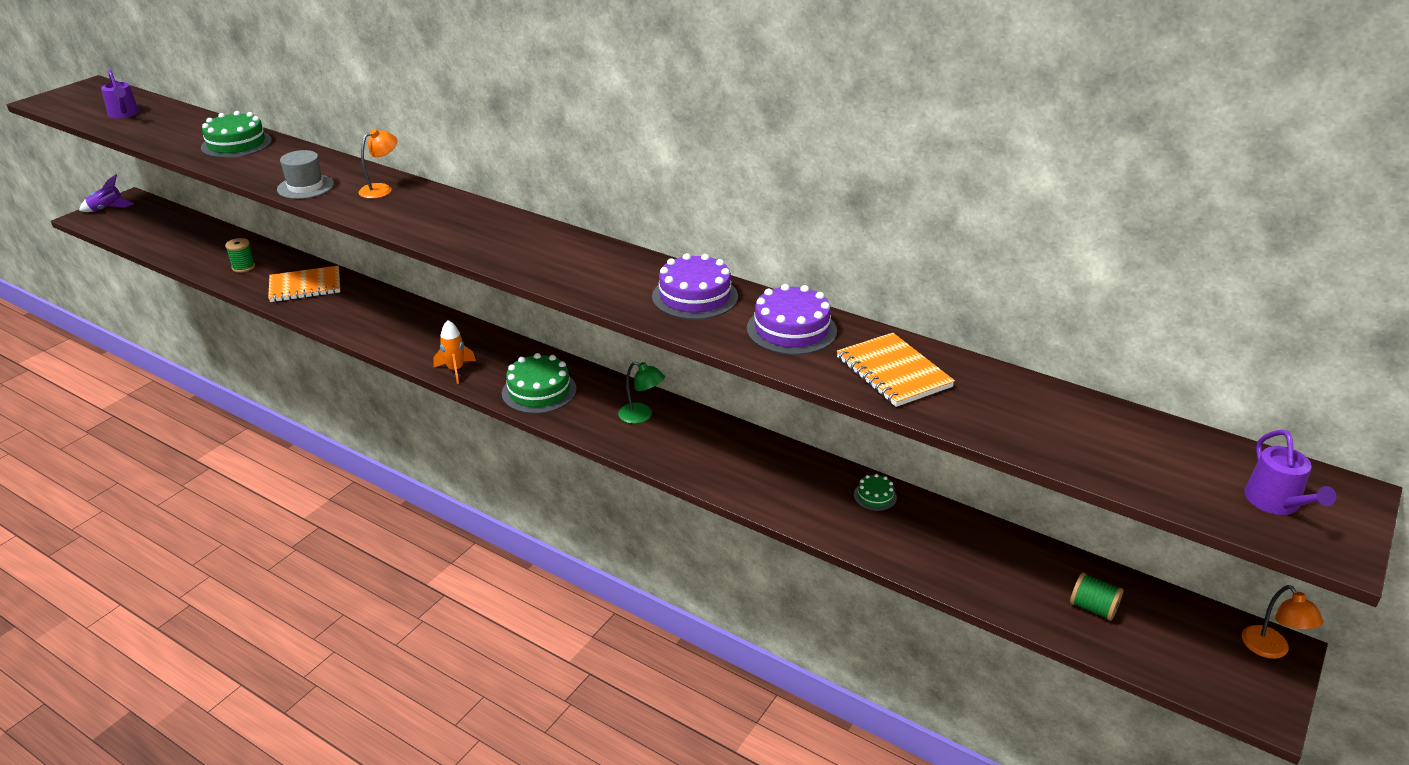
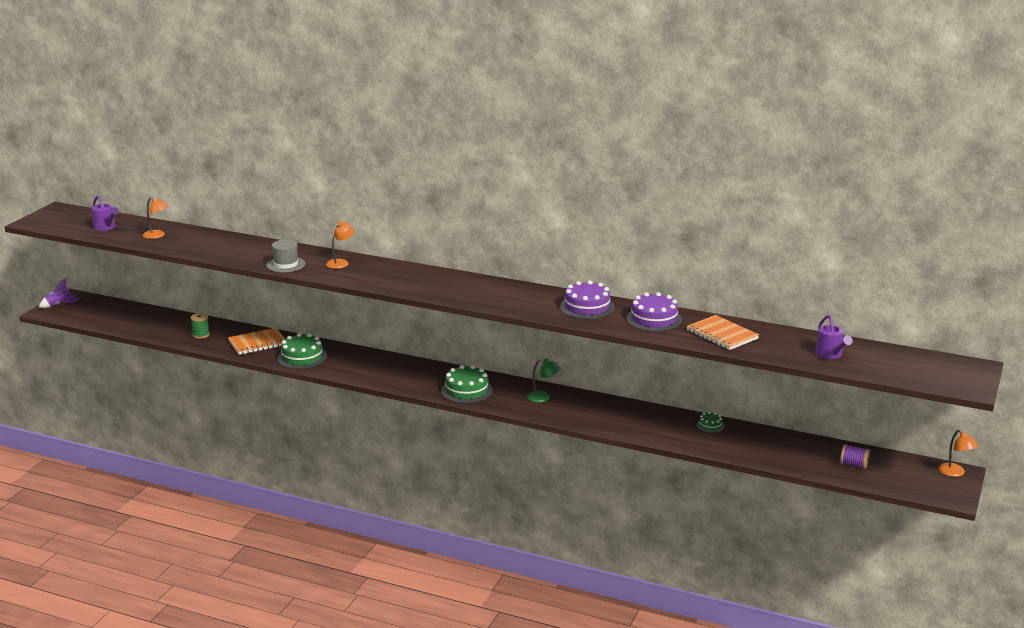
camera: 10 degrees left, 10 degrees down
(176, 131) = (157, 236): none -> orange lamp
(236, 144) = (211, 241): green cake -> green cake (302, 357)
(455, 370) = (401, 383): orange rocket -> none
(1093, 608) = (853, 465): green spool -> purple spool
(1275, 503) = (940, 373): purple watering can -> purple watering can (830, 354)

